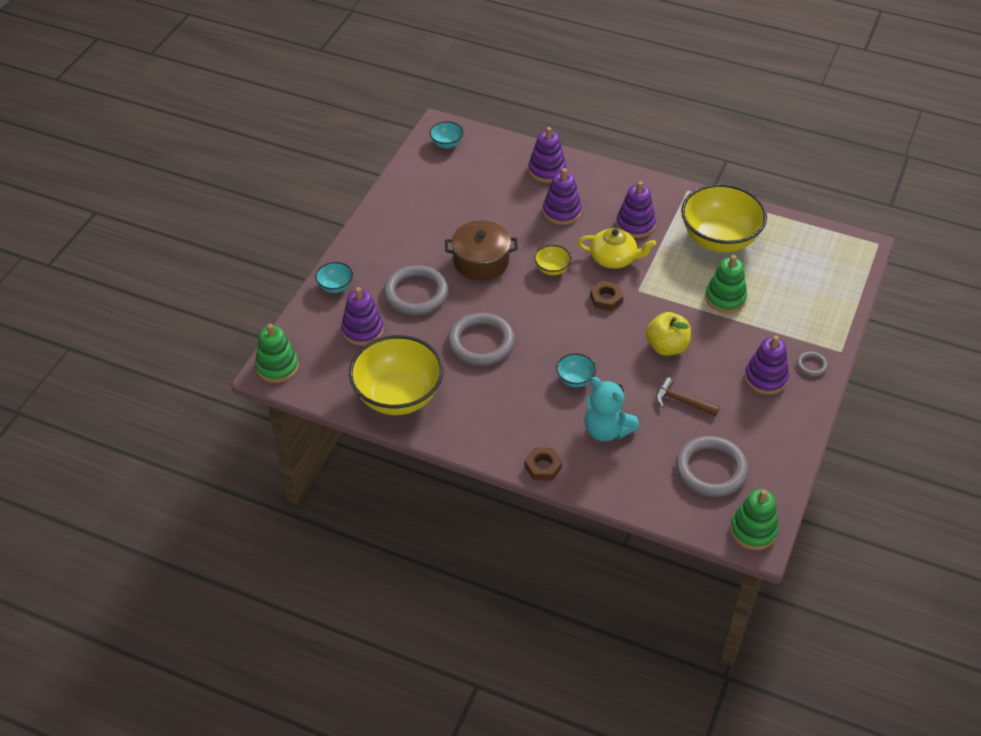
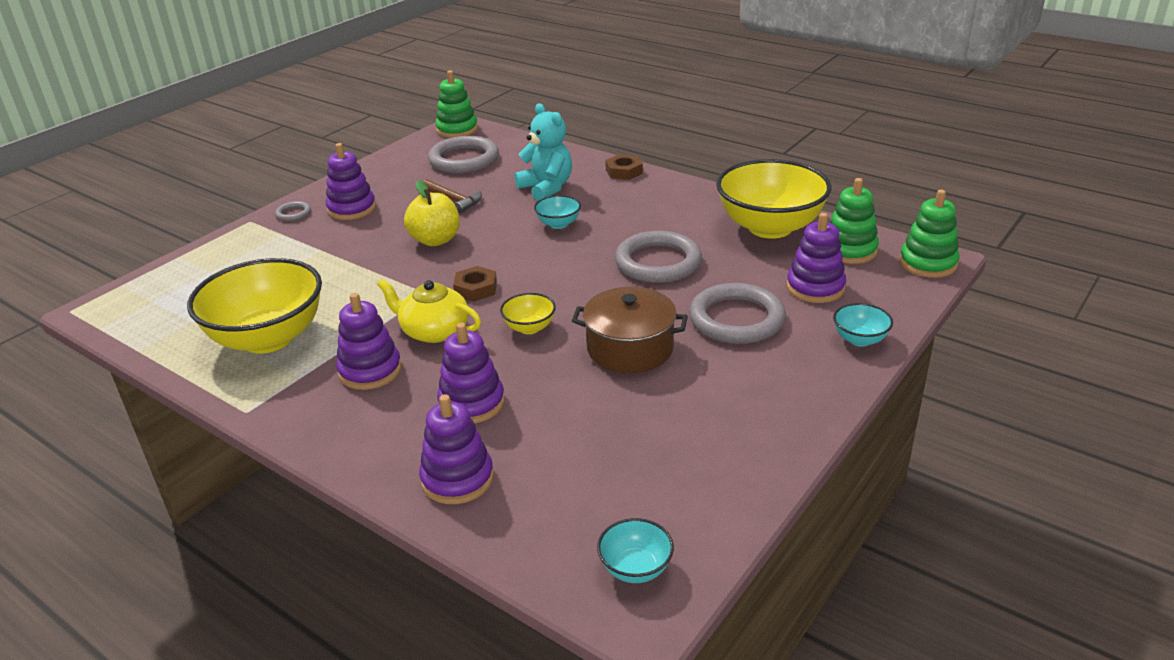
camera: 165 degrees left, 15 degrees down
(725, 298) = (326, 275): green stacking toy -> green stacking toy (849, 250)

